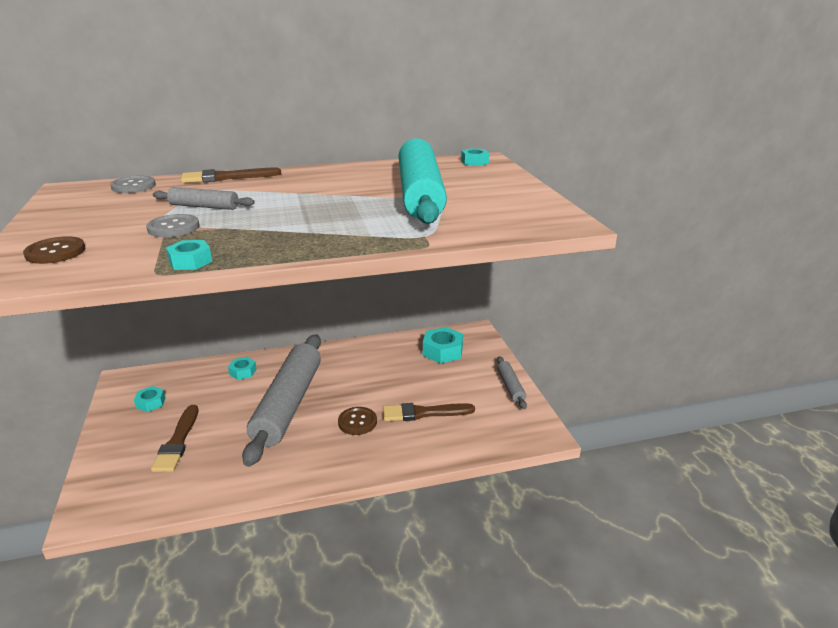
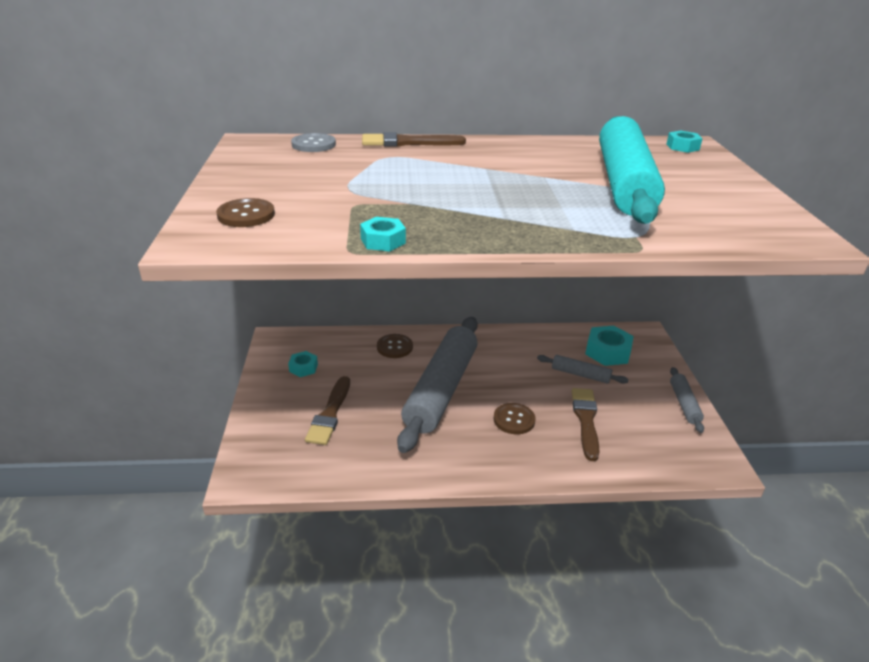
camera: 10 degrees right, 5 degrees up
(173, 227) = (360, 198): grey button -> none
(204, 206) = (389, 176): grey rolling pin -> grey rolling pin (580, 374)
(243, 372) = (394, 347): turquoise nut -> brown button
(423, 413) = (586, 420): brown brush -> brown brush turned 90 degrees clockwise

